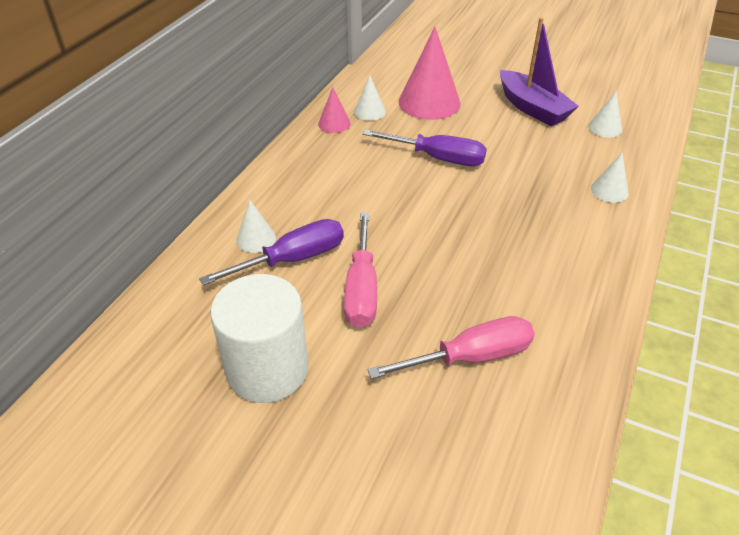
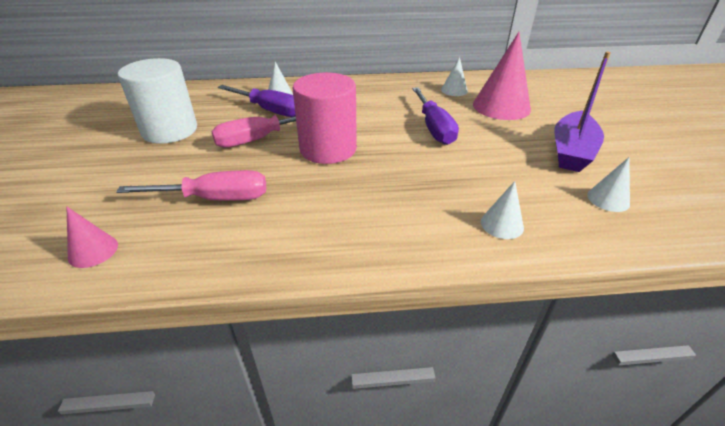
camera: 60 degrees right, 5 degrees down
(334, 123) = (422, 84): pink cone -> pink cone (93, 251)
(426, 242) = (328, 149): none -> pink cylinder
(470, 357) = (215, 199): pink screwdriver -> pink screwdriver turned 45 degrees counterclockwise

